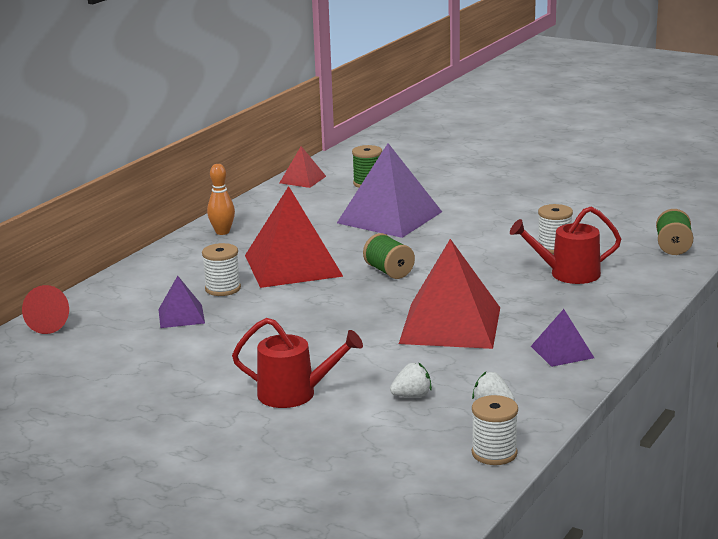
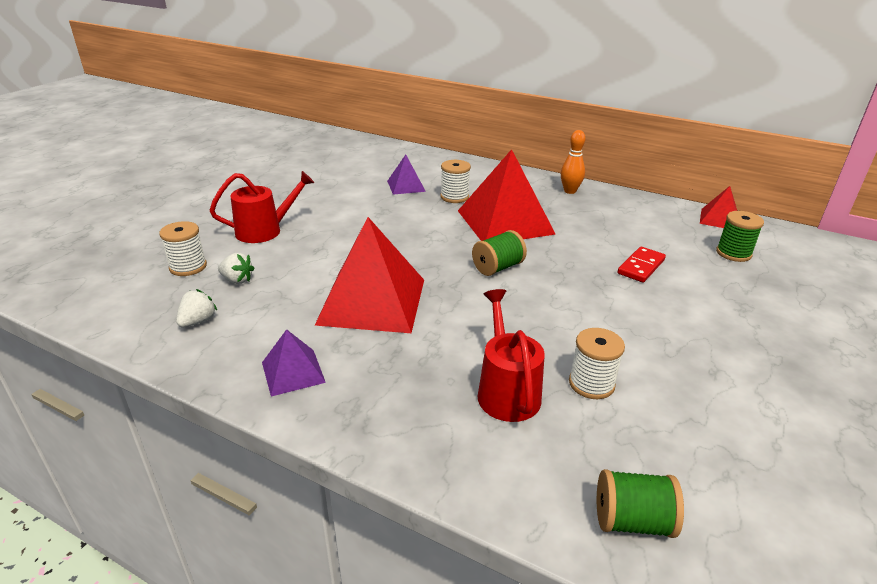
camera: 85 degrees right, 10 degrees up
(51, 324) = (397, 150): red cone -> none
(294, 394) = (264, 231): red watering can -> red watering can turned 120 degrees counterclockwise
(389, 217) = (641, 267): purple pyramid -> red domino
(412, 396) = (237, 280): white strawberry -> white strawberry turned 45 degrees counterclockwise
(494, 453) = (113, 320): white spool -> white spool (188, 267)

